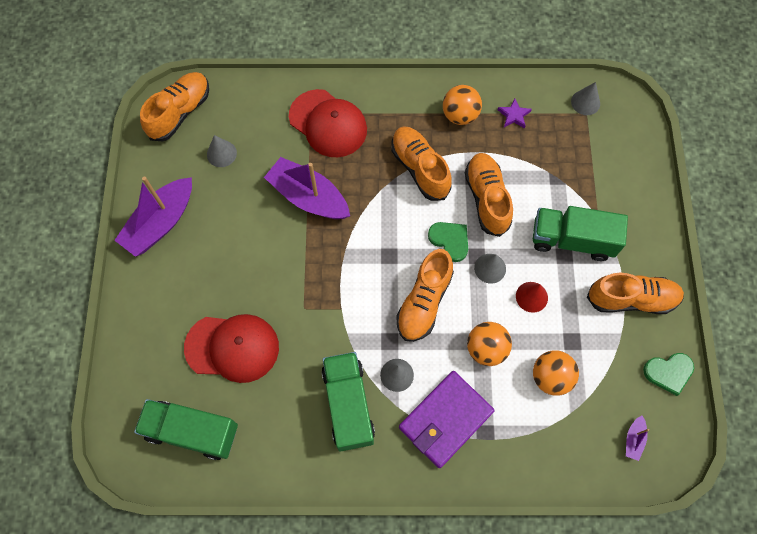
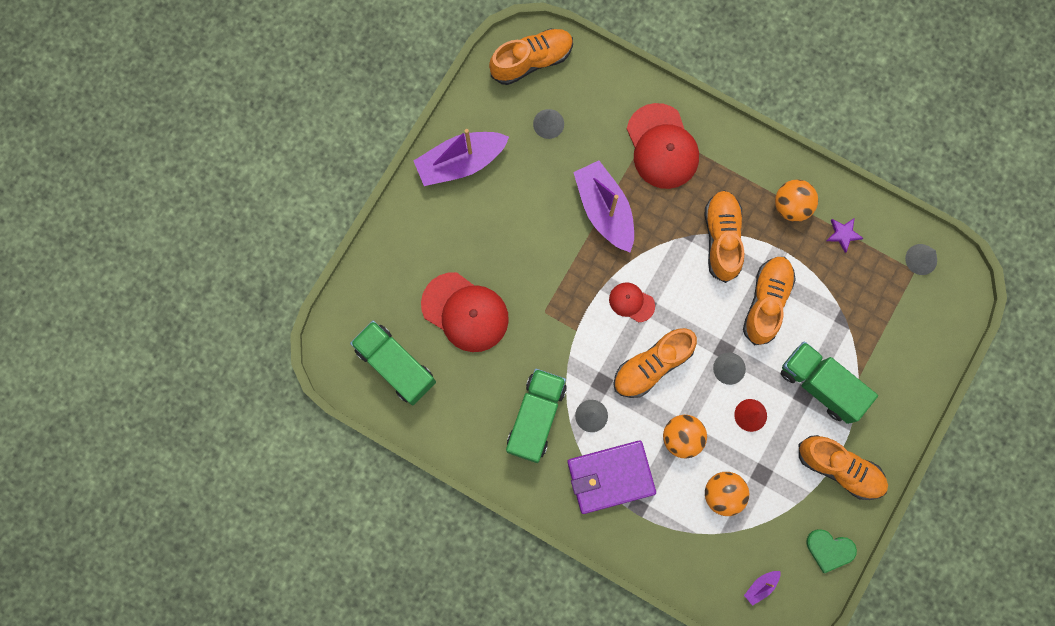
camera: 30 degrees right, 10 degrees up
(375, 259) = (631, 302): none -> red cap
(450, 240) = (708, 322): green heart -> none

